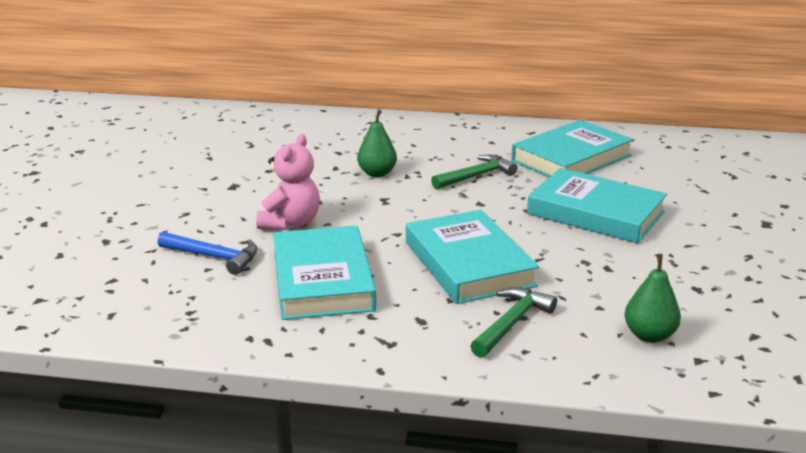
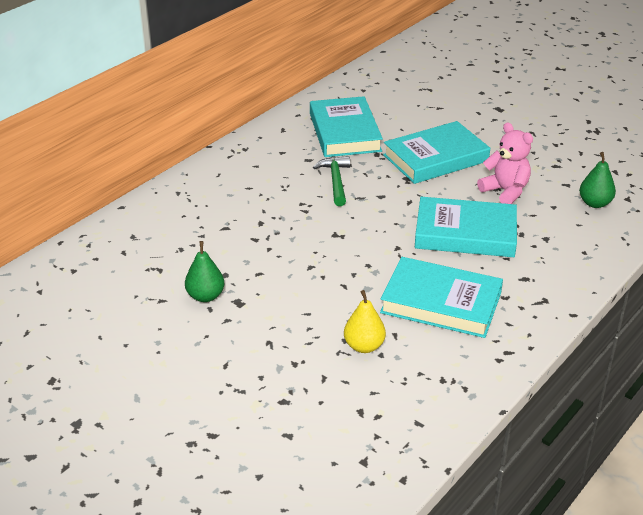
camera: 60 degrees left, 10 degrees up
(214, 257) = (364, 346): blue hammer -> yellow pear
(291, 223) = (337, 291): pink teddy bear -> pink teddy bear (505, 191)
(377, 173) = (287, 222): green pear -> green pear (205, 296)
(511, 323) = (551, 245): green hammer -> none

